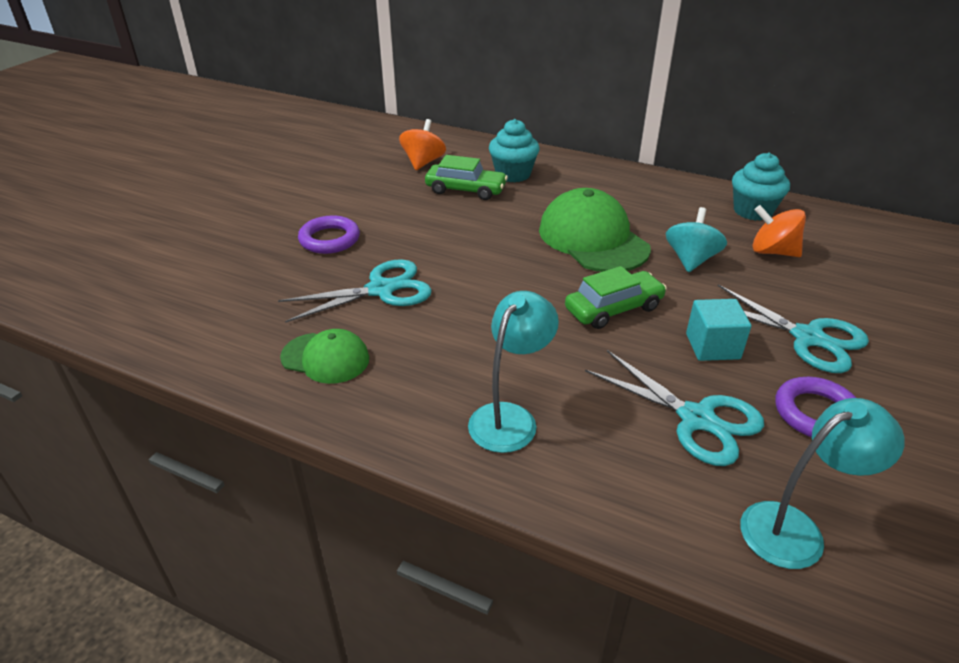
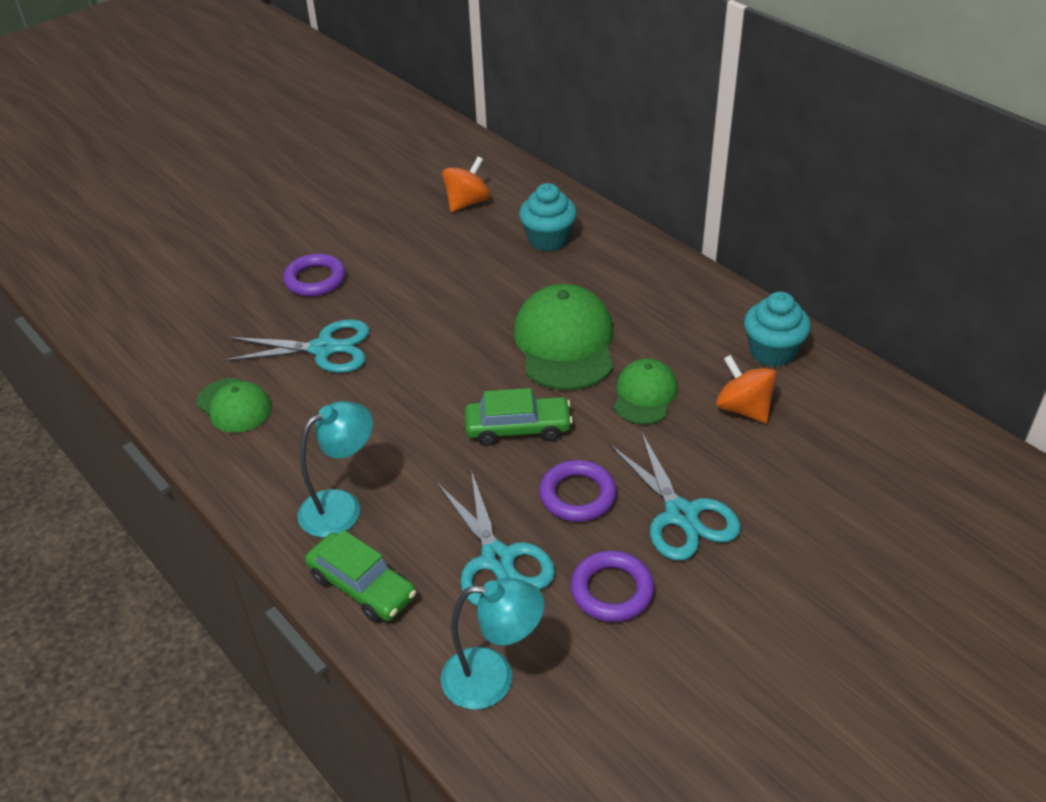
camera: 25 degrees right, 5 degrees up
(465, 190) = (484, 249): green car -> green car (362, 586)
(691, 260) = (645, 395): turquoise spinning top -> green cap
(712, 346) = (577, 495): turquoise cube -> purple ring

